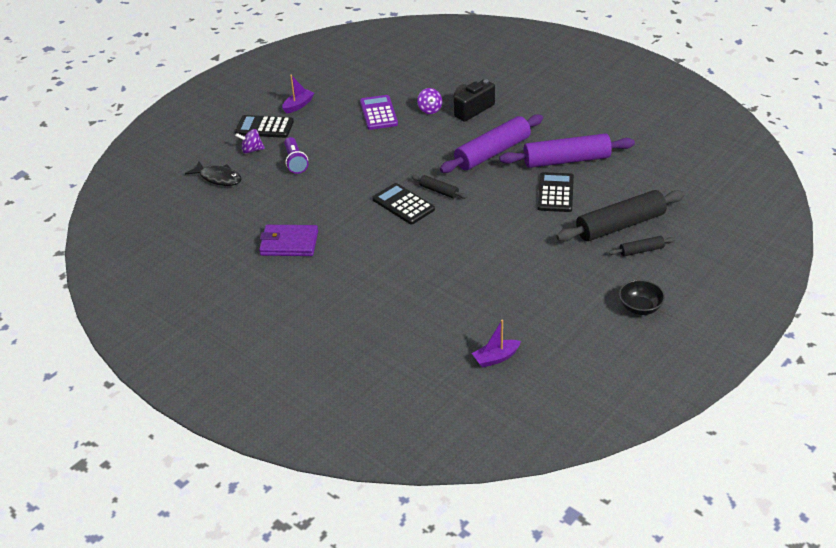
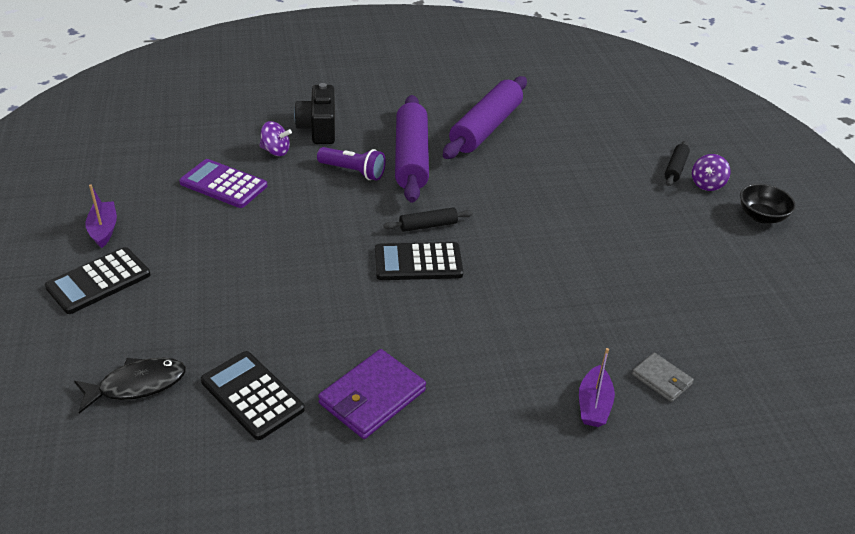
camera: 55 degrees left, 0 degrees up
(251, 150) = (127, 319): purple spinning top -> purple spinning top (707, 184)
(295, 162) = (212, 297): purple flashlight -> purple flashlight (353, 172)
(419, 329) = (661, 379): none -> grey wallet
(496, 358) = (764, 350): purple boat -> purple boat (593, 405)
(555, 193) = (529, 161): black calculator -> black calculator (252, 395)
(620, 225) = (624, 157): black rolling pin -> none

